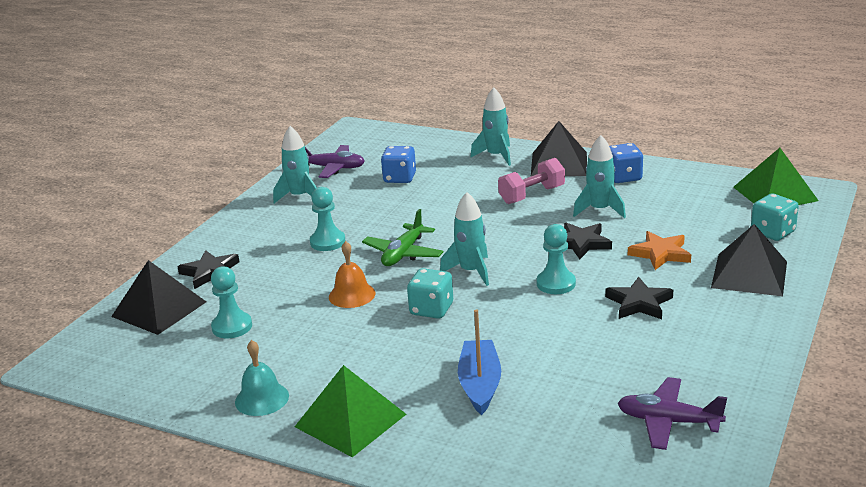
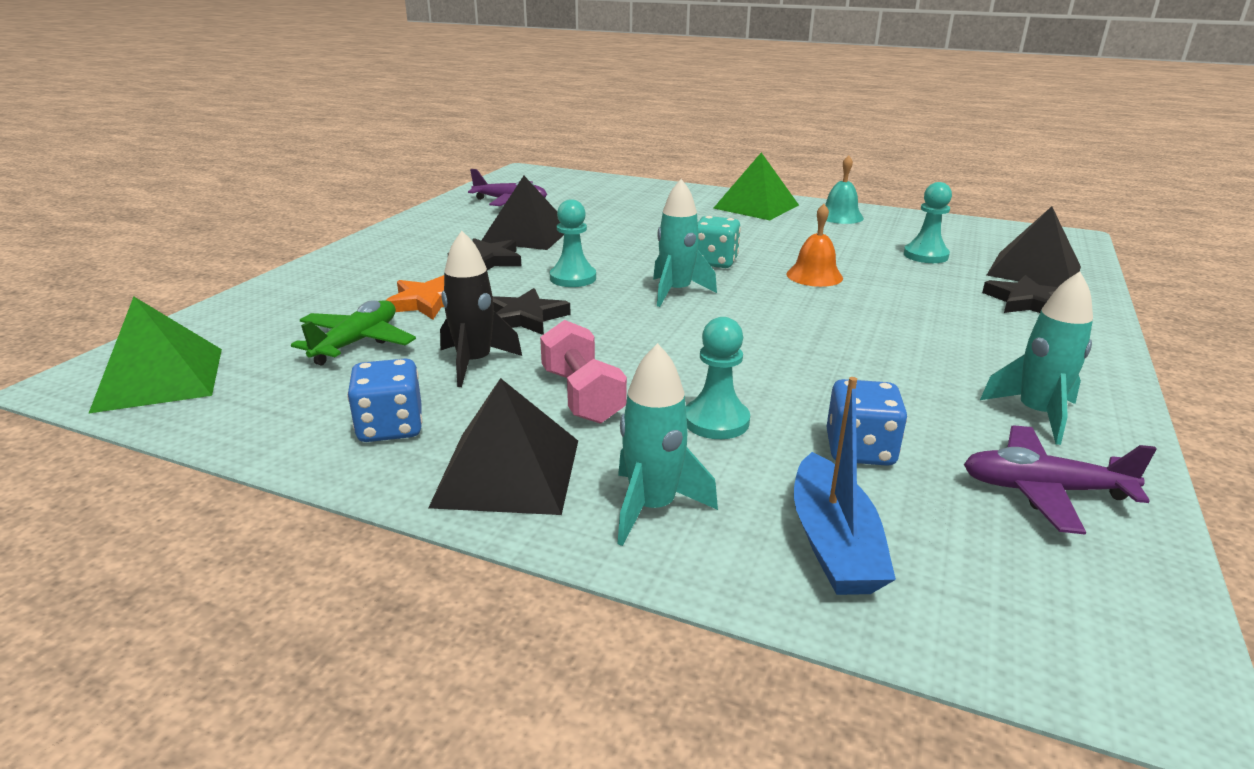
camera: 175 degrees right, 0 degrees up
(327, 242) = (899, 332): turquoise pawn -> turquoise pawn (716, 421)
(403, 254) = (775, 314): green plane -> green plane (357, 342)
(480, 384) = (655, 219): blue boat -> blue boat (833, 543)
(532, 195) = (582, 396): pink dumbbell -> pink dumbbell turned 75 degrees counterclockwise
(600, 210) = (474, 363): turquoise rocket -> black rocket
(749, 274) = (342, 279): black pyramid -> black pyramid (527, 235)
(772, 232) = (251, 321): turquoise dice -> none

